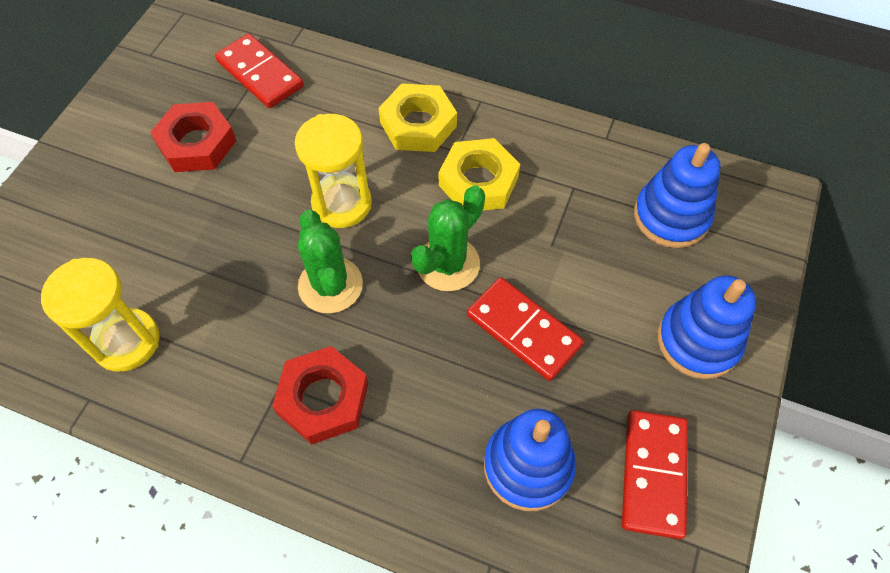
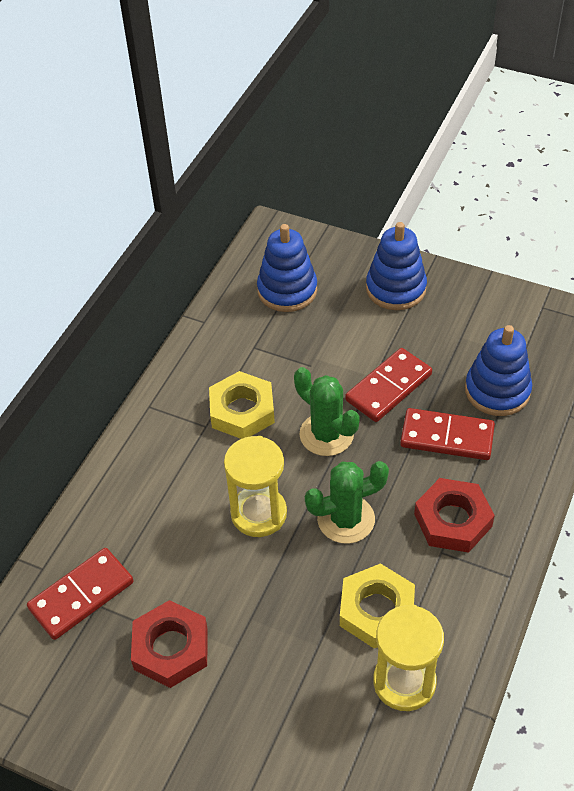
camera: 85 degrees left, 10 degrees down
(418, 124) = (171, 454): yellow nut -> yellow nut (377, 610)
(654, 474) = (497, 323): red domino -> red domino (447, 437)

